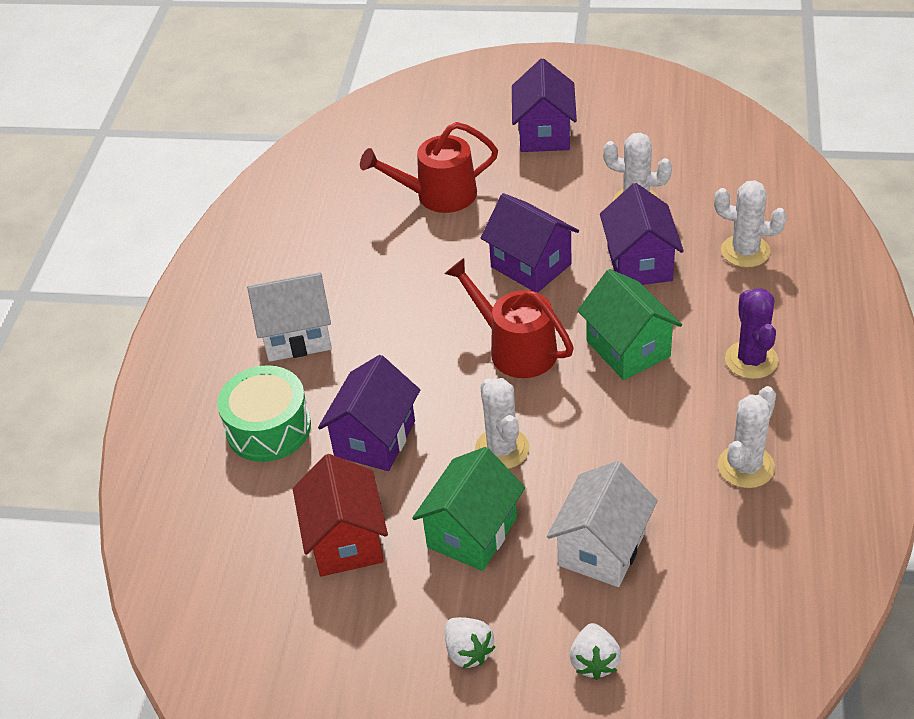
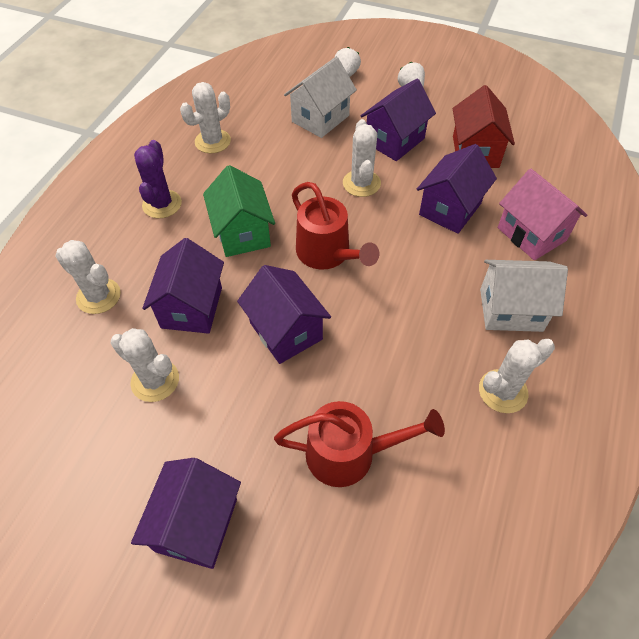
camera: 170 degrees left, 10 degrees up
(268, 428) = (531, 234): green drum -> pink house
(306, 265) = (503, 391): none -> white cactus
(472, 532) = (394, 141): green house -> purple house

